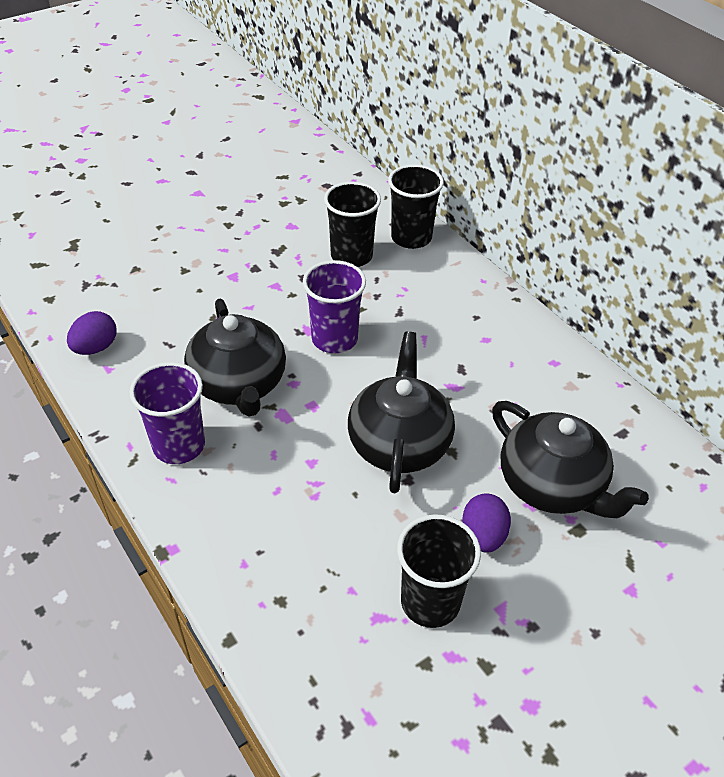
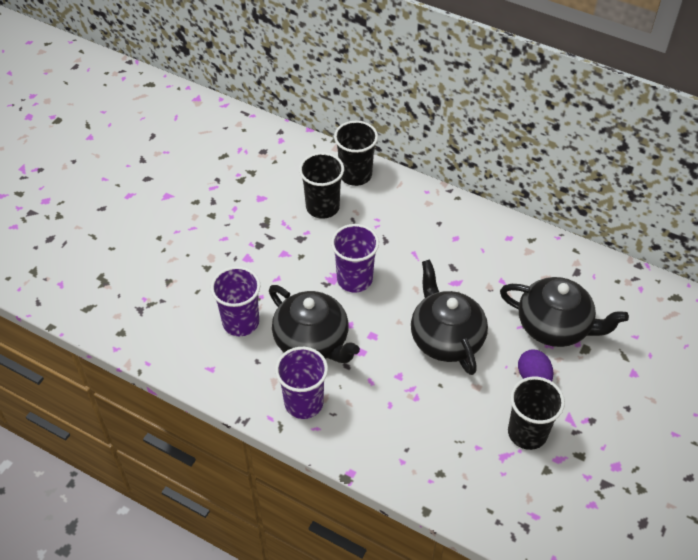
camera: 25 degrees left, 5 degrees up
(96, 348) = (189, 357): purple egg -> none
(176, 335) = (241, 322): none -> purple cup

